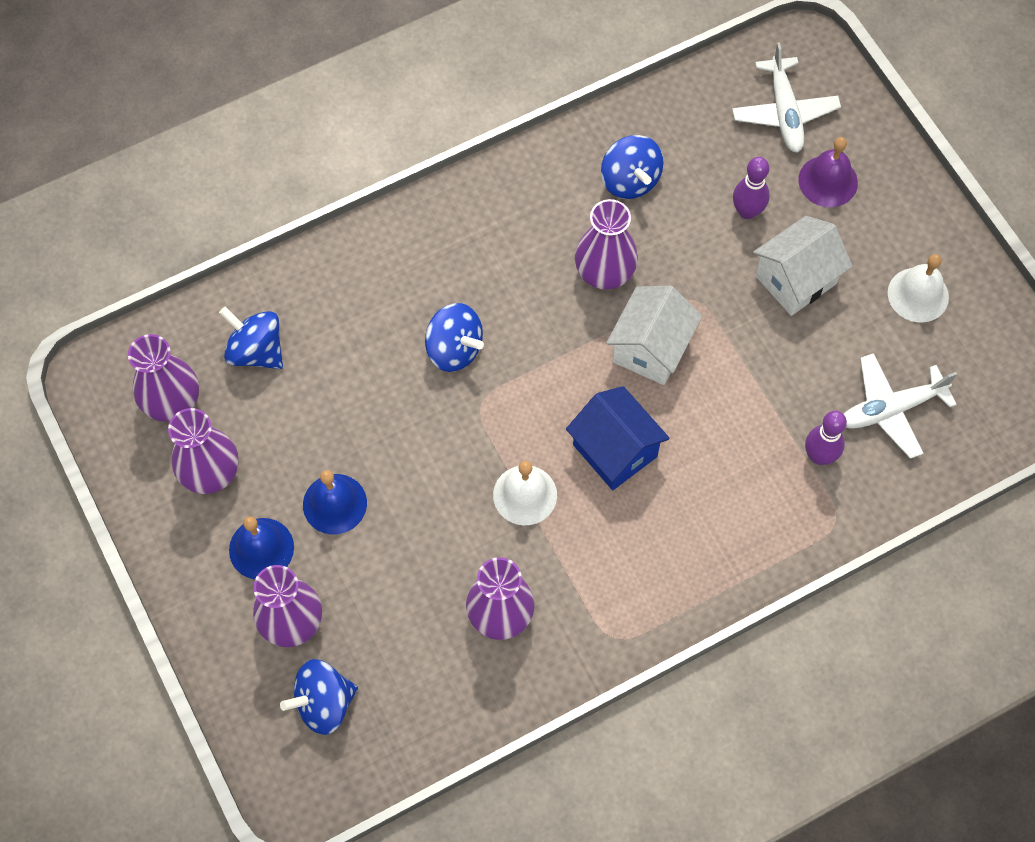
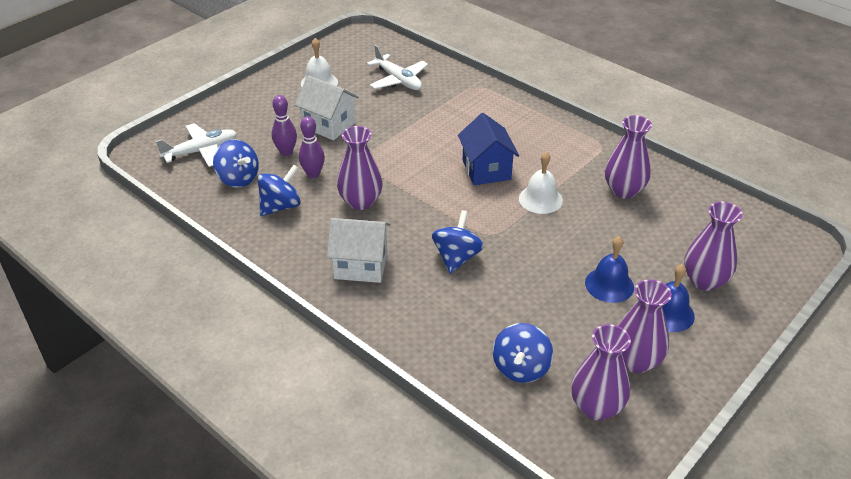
camera: 110 degrees left, 25 degrees down
(324, 703) = (740, 250): blue spinning top -> blue spinning top (238, 179)
(615, 450) = (486, 170): blue house -> blue house turned 45 degrees counterclockwise
(651, 349) = (407, 170): white house -> white house (361, 265)
(819, 456) = (442, 98): purple bowling pin -> purple bowling pin (313, 174)
(828, 181) = (250, 125): purple bell -> none

